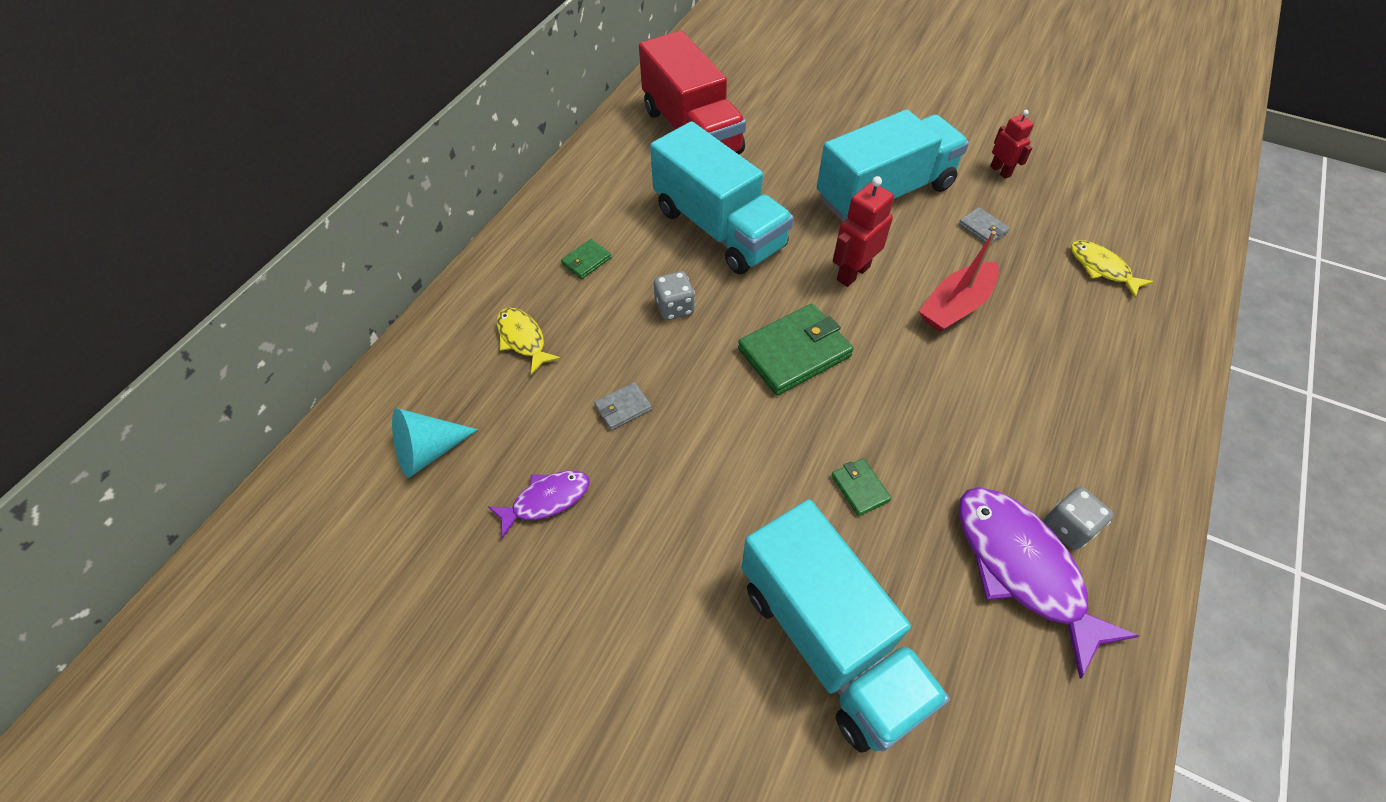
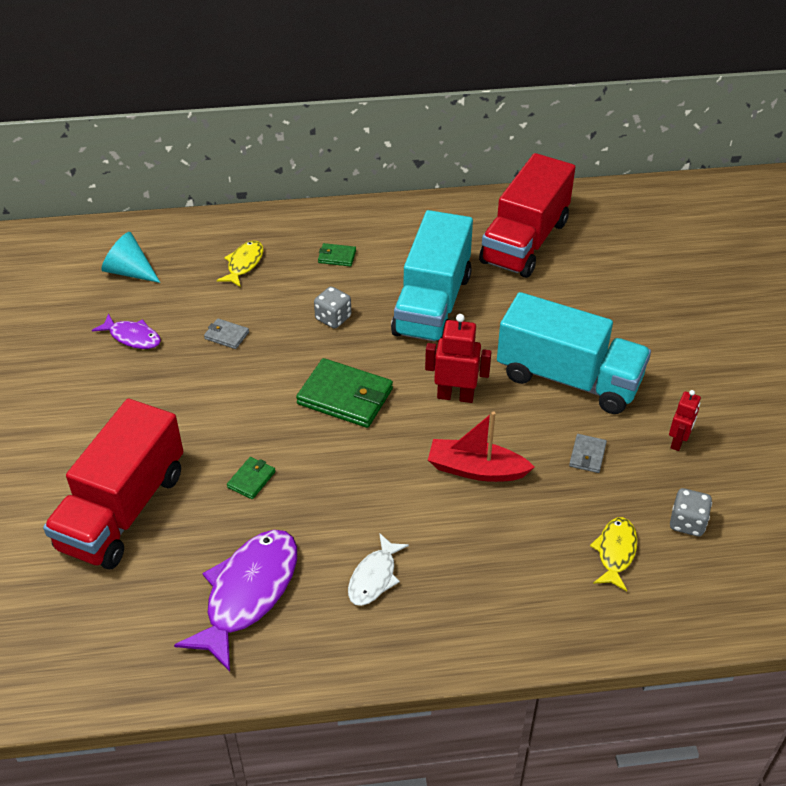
camera: 55 degrees right, 10 degrees down
(829, 641) = (123, 510): turquoise truck -> red truck
(1051, 447) = (374, 577): none -> white fish
(1068, 527) = (304, 610): grey dice -> grey dice (687, 523)

